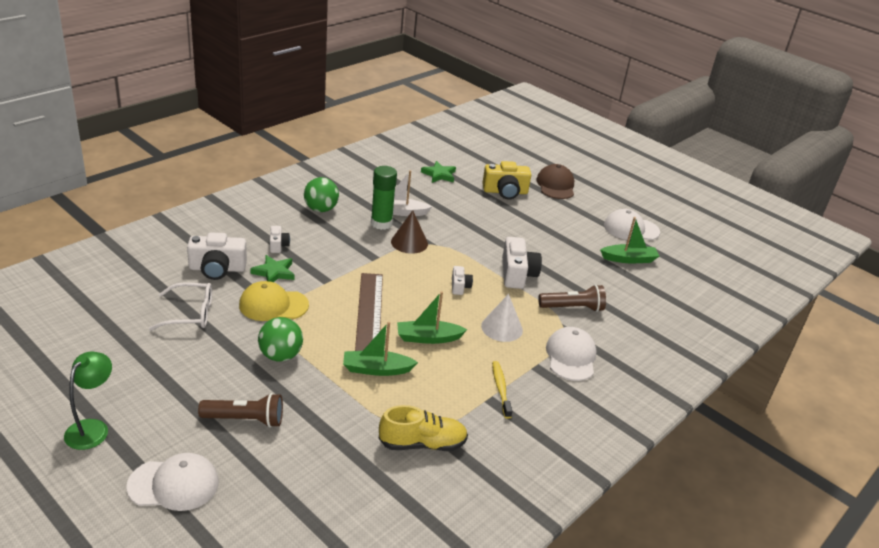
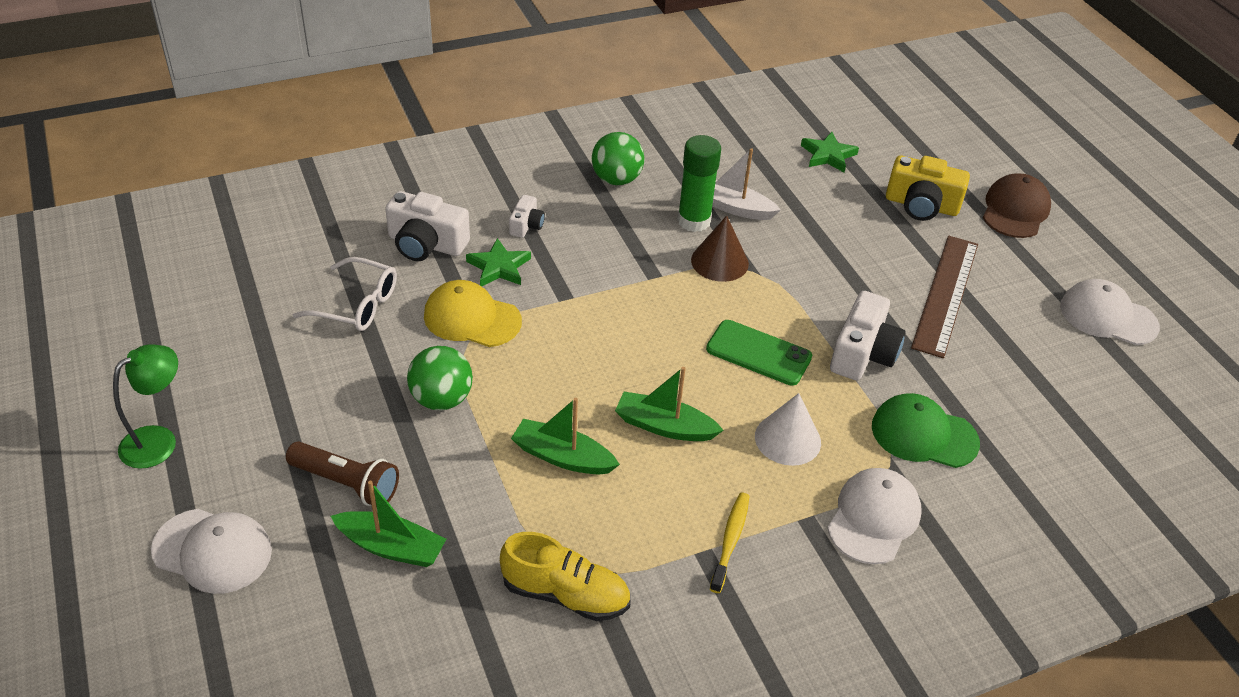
camera: 25 degrees right, 10 degrees up
(369, 313) = (599, 363): brown ruler -> brown ruler (946, 294)
(460, 286) = (758, 353): white camera -> green phone
(572, 308) = (924, 434): brown flashlight -> green cap
(629, 259) = (1072, 371): green boat -> green boat (391, 547)

